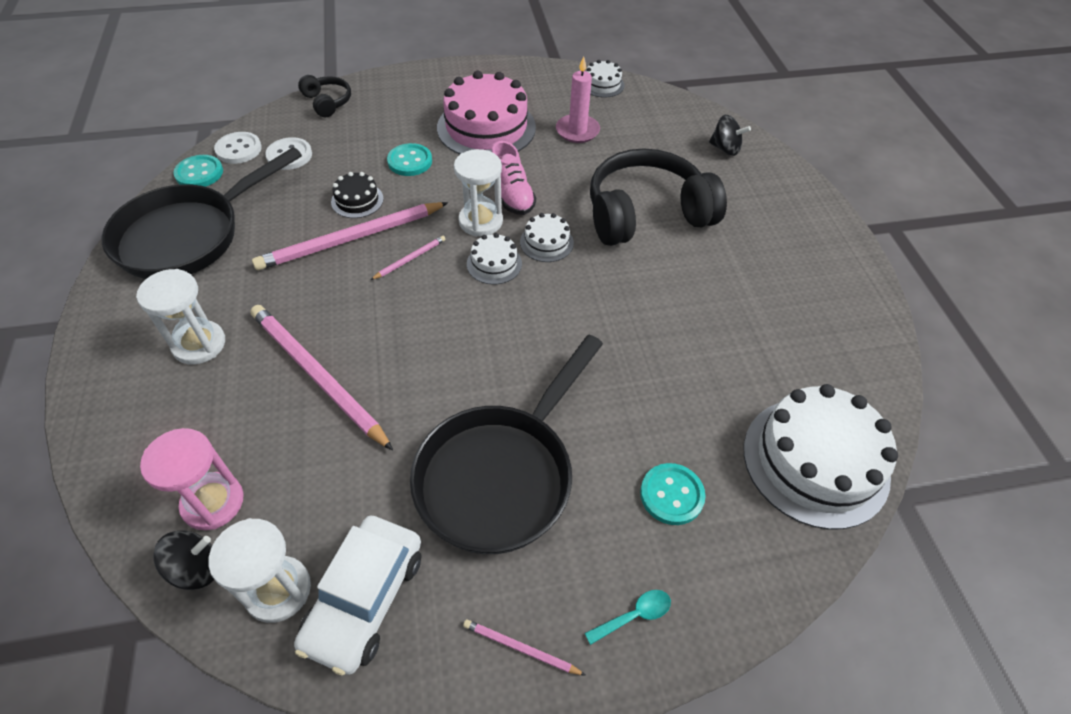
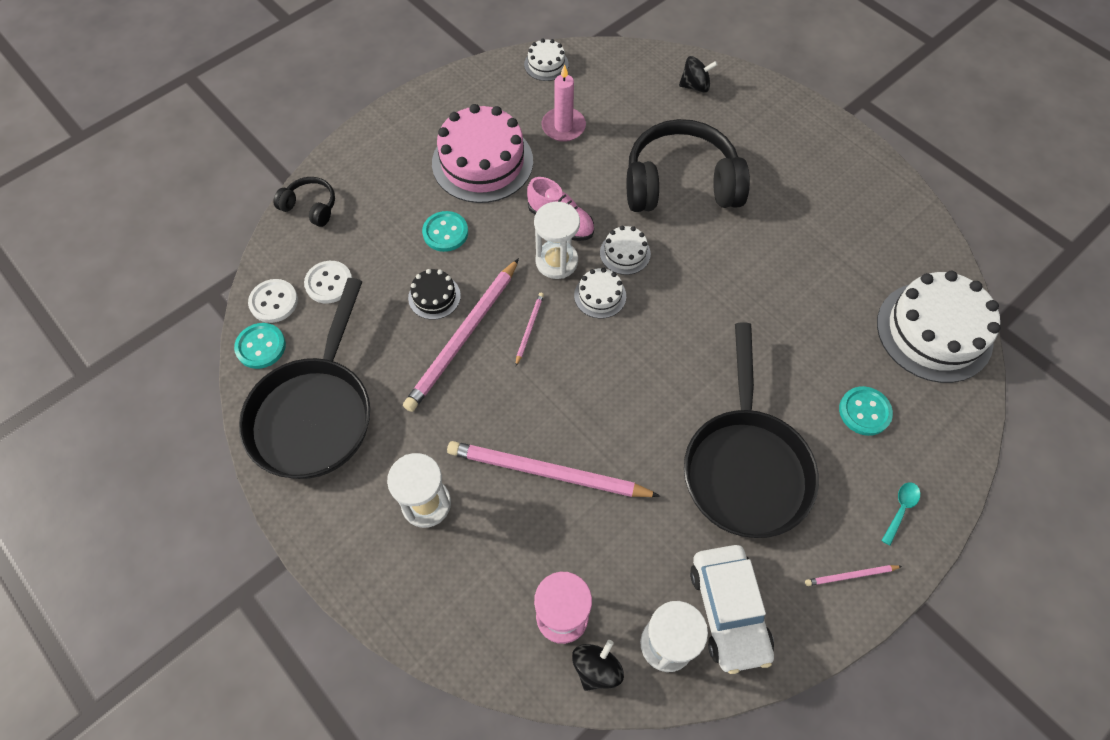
camera: 30 degrees left, 10 degrees up
(646, 214) = (680, 184): black headphones -> black headphones turned 45 degrees clockwise

